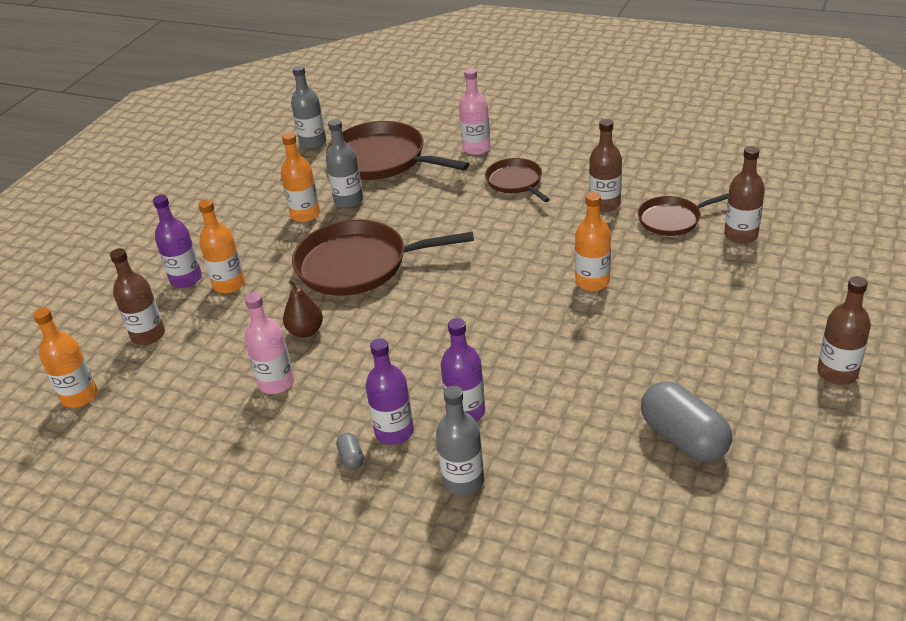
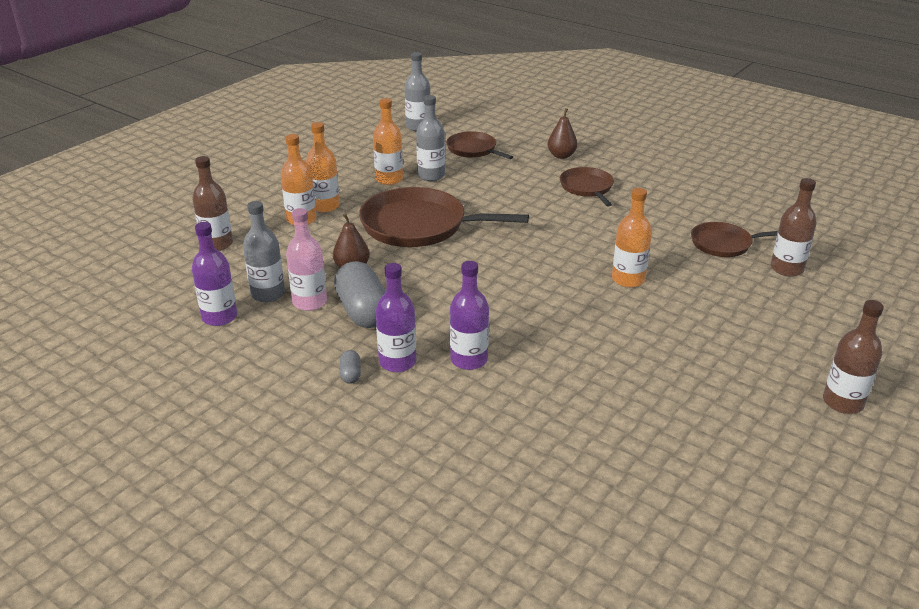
camera: 10 degrees right, 5 degrees down
(79, 396) = (140, 278): orange bottle -> orange bottle (325, 206)
(186, 279) = (267, 208): purple bottle -> purple bottle (219, 317)
(382, 159) = (473, 149): brown pan -> brown pan, size x0.55
(463, 481) = (444, 415): grey bottle -> grey bottle (268, 294)
(476, 148) = (561, 156): pink bottle -> brown pear
(604, 204) = (663, 220): brown bottle -> none
(684, 438) = (667, 425): grey capsule -> grey capsule (363, 311)

